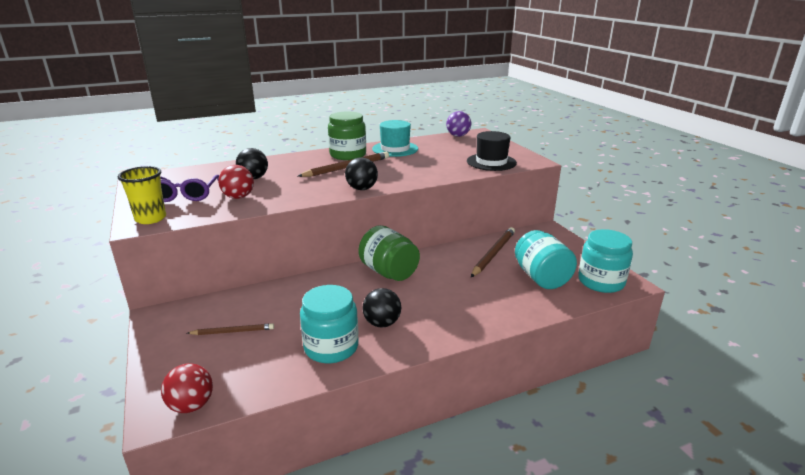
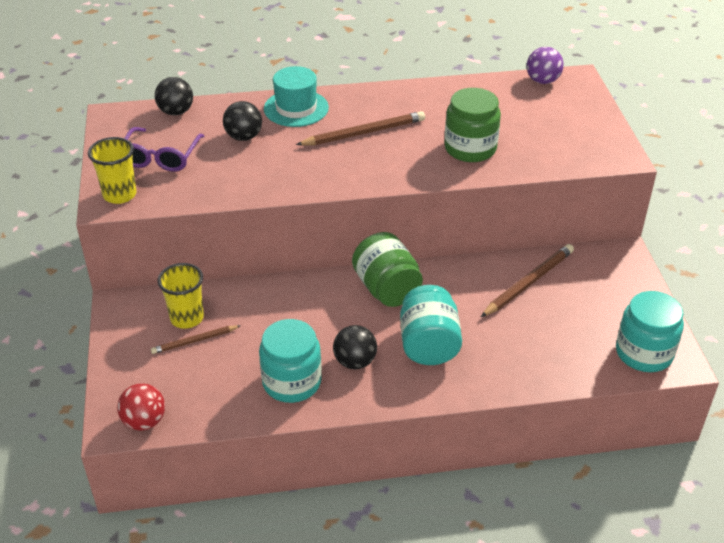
camera: 15 degrees right, 15 degrees up
(222, 316) = (187, 318): none -> yellow cup
(233, 331) = (195, 341): brown pencil -> brown pencil turned 150 degrees clockwise
(238, 197) = (220, 172): red ball -> none
(348, 155) = (373, 104): green jar -> green jar (470, 148)
(362, 189) = (369, 180): black ball -> black ball (176, 112)
(395, 149) = (441, 100): turquoise hat -> turquoise hat (296, 108)
(491, 162) = (560, 150): black hat -> none
(541, 278) = (571, 332): turquoise jar -> turquoise jar (428, 344)

